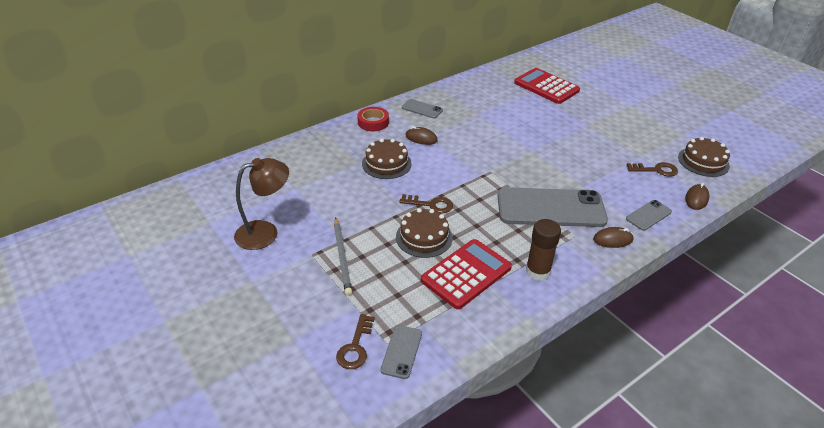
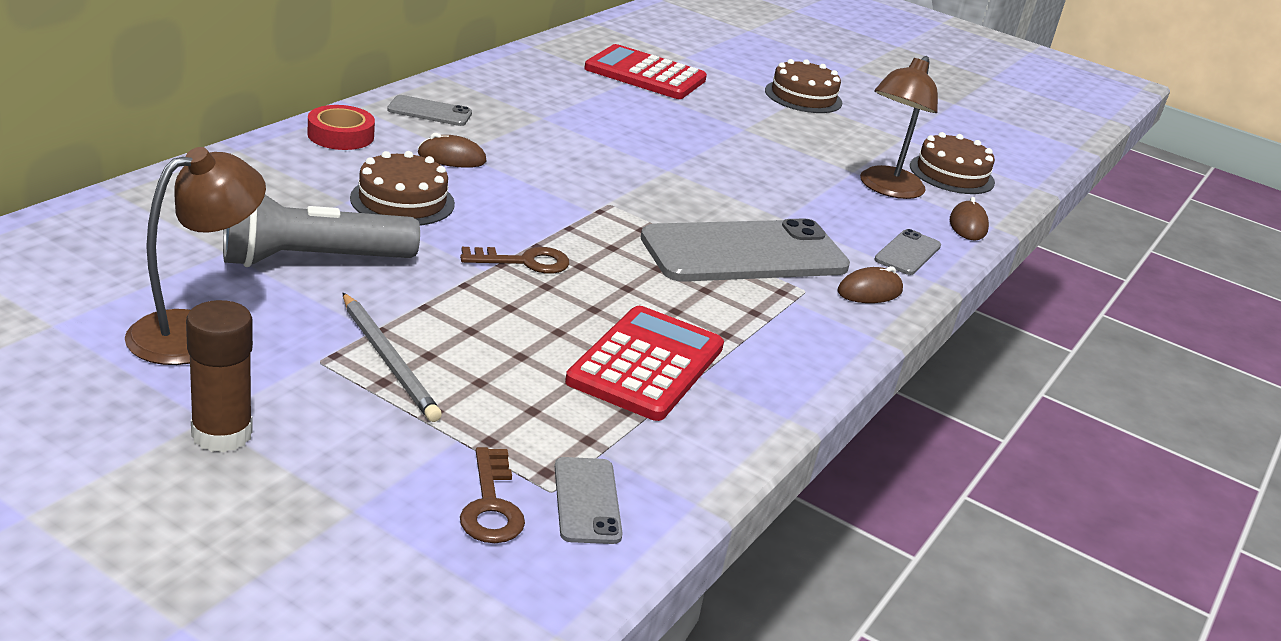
camera: 25 degrees left, 10 degrees down
(330, 196) = (311, 260): none -> grey flashlight
(424, 237) = (537, 314): brown cake -> brown cake (803, 96)
(538, 271) = (770, 348): brown glue stick -> brown glue stick (222, 434)
(656, 170) = (887, 189): brown key -> brown lamp

